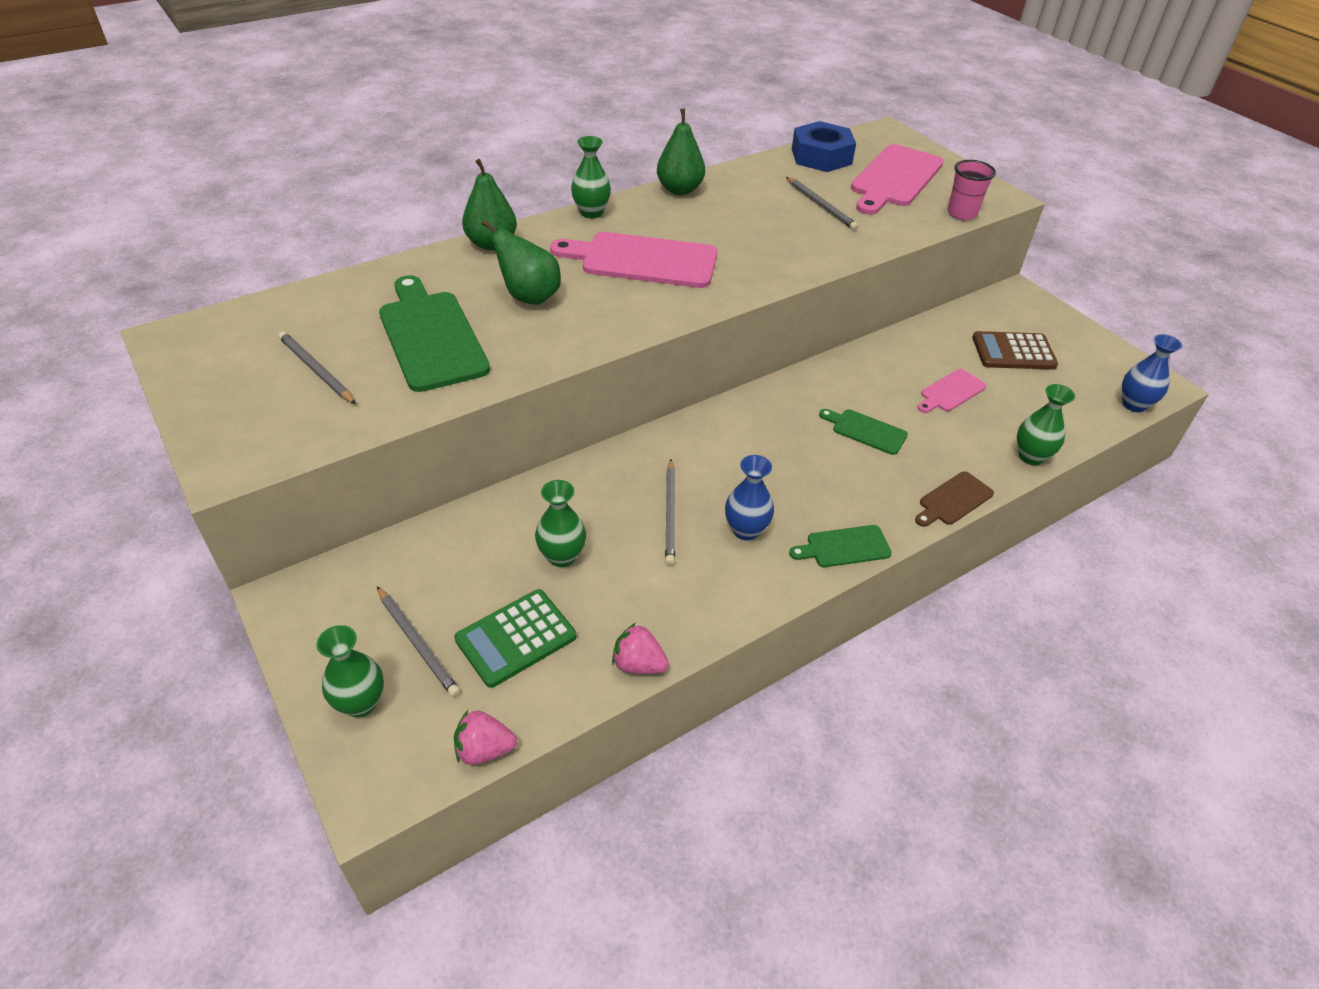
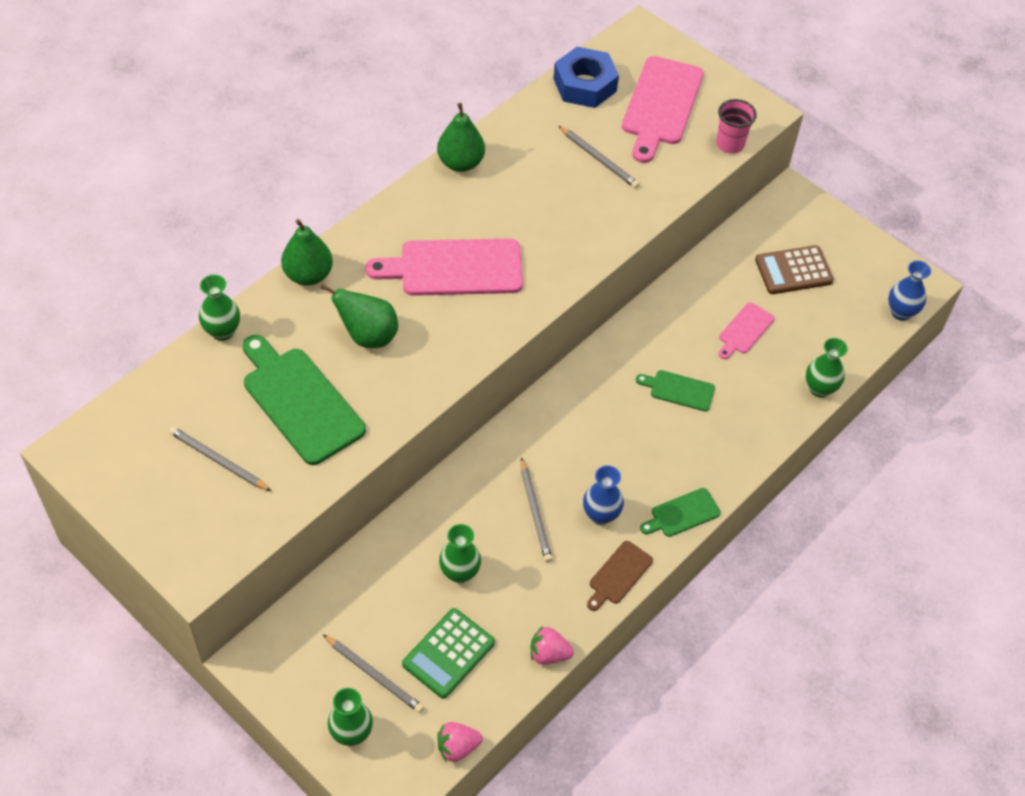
camera: 15 degrees left, 10 degrees up
(591, 212) = (386, 213): green vase -> green vase (222, 331)
(953, 500) = (762, 448): brown cutting board -> brown cutting board (618, 575)

